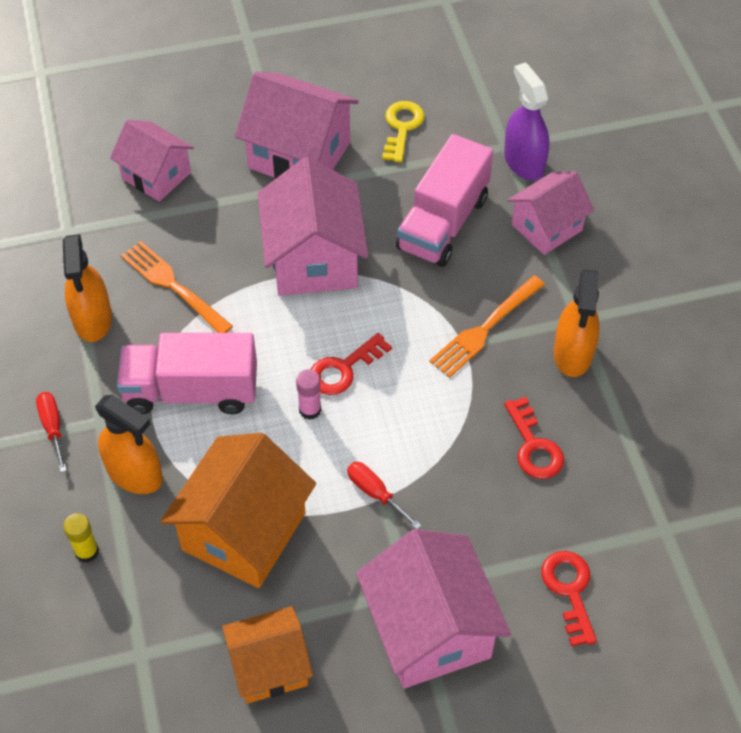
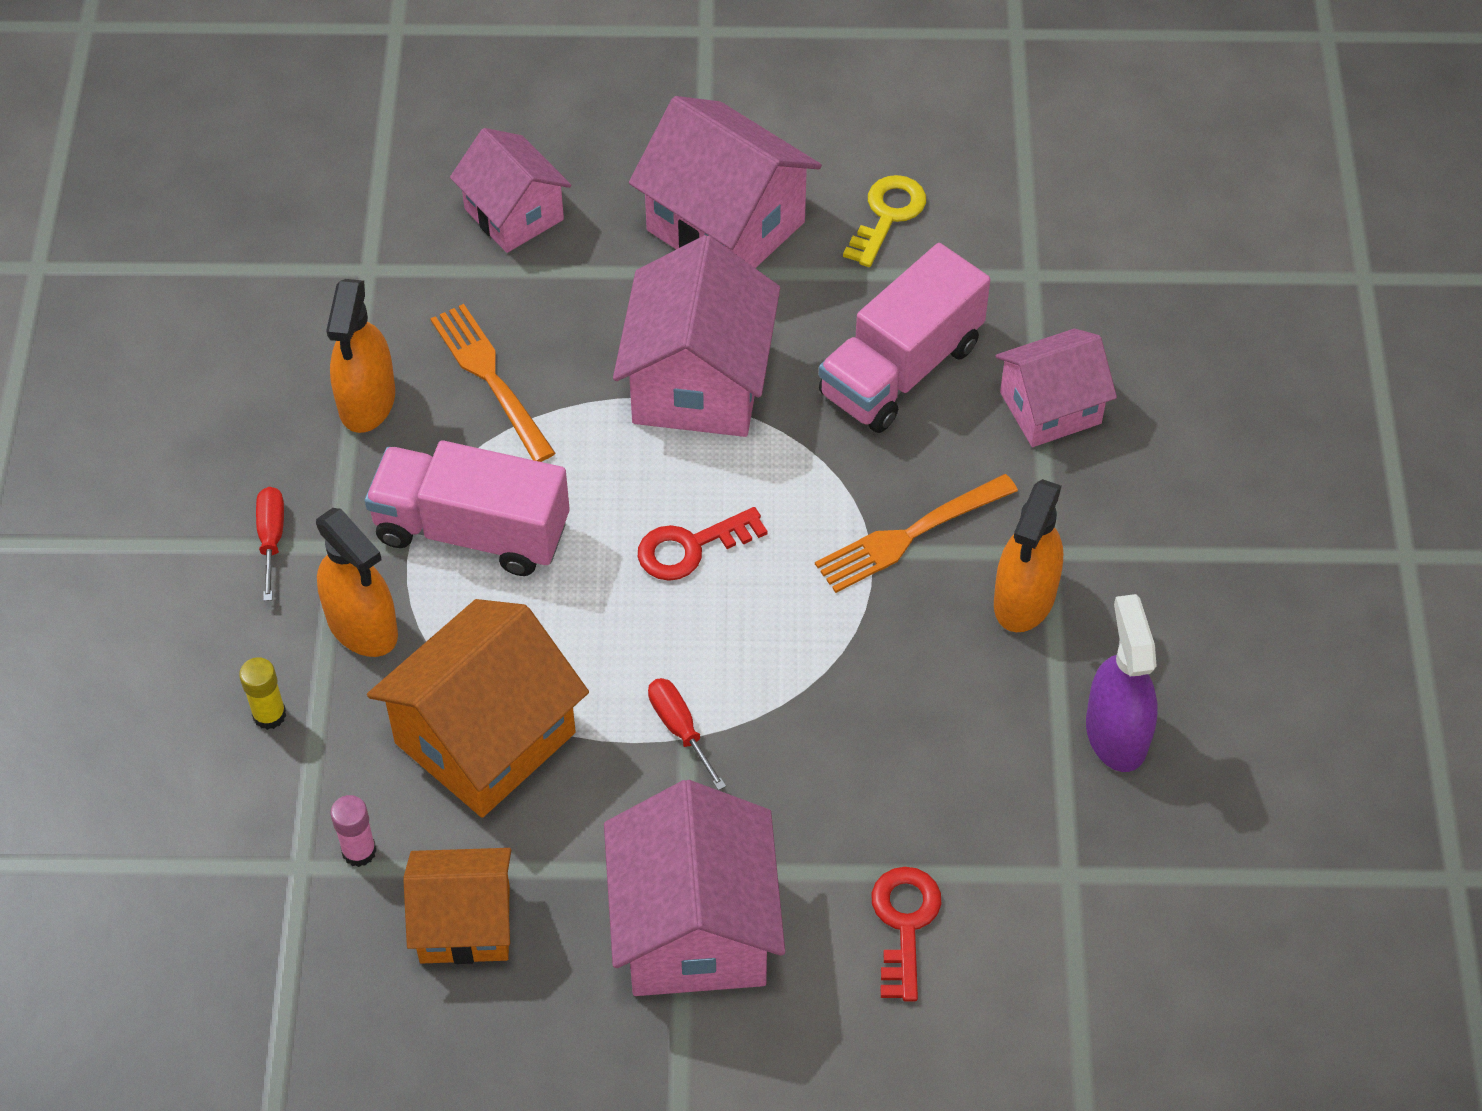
camera: 15 degrees right, 0 degrees up
(310, 410) = (626, 593): pink glue stick -> pink glue stick (359, 851)
(524, 162) = (1050, 304): purple spray bottle -> purple spray bottle (1116, 733)
(534, 446) = (923, 716): red key -> none

